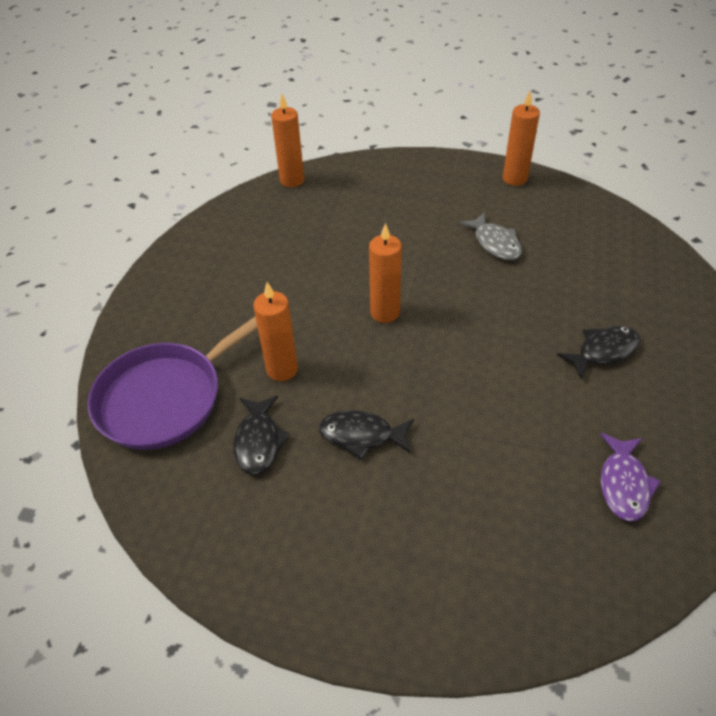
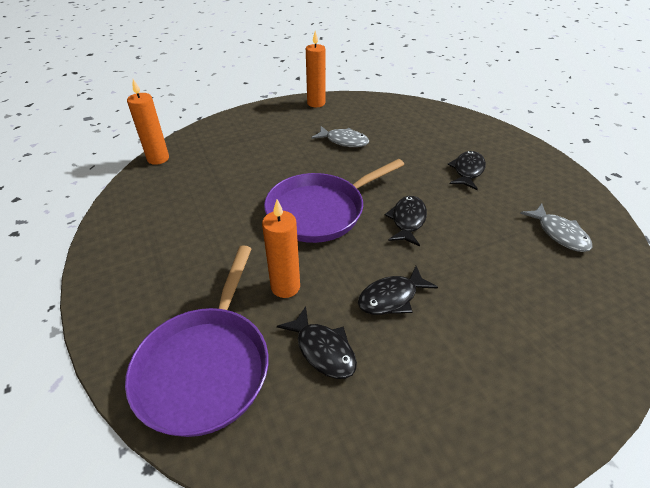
camera: 40 degrees left, 5 degrees down
(385, 312) = (319, 211): orange candle -> purple pan
(463, 371) = (407, 220): none -> black fish
(623, 484) = (559, 234): purple fish -> grey fish

